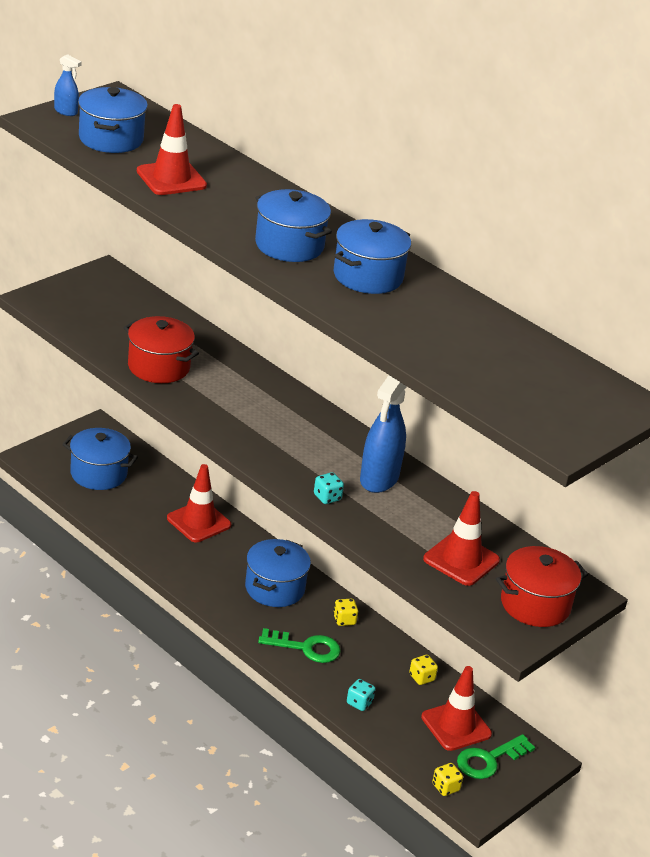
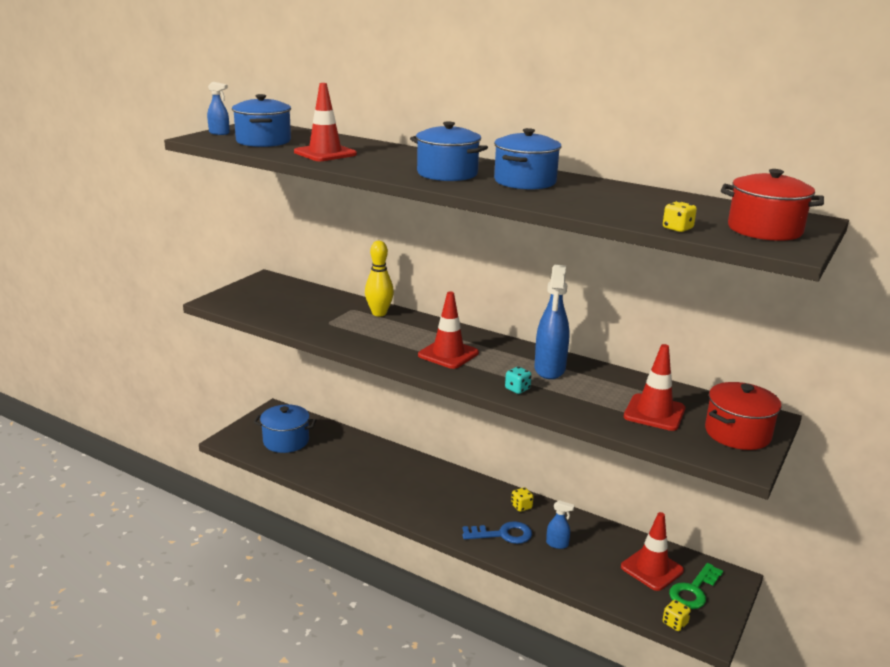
camera: 10 degrees left, 10 degrees down
(159, 367) = (333, 327): red pot -> red pot (764, 230)
(199, 522) = (377, 459): red traffic cone -> red traffic cone (448, 354)
(221, 356) = (379, 313): none -> yellow bowling pin
(274, 588) = (456, 494): blue pot -> none
(305, 648) = (502, 534): green key -> blue key
(359, 703) = (567, 569): turquoise dice -> none
(363, 673) = (557, 544): none -> blue spray bottle
(421, 677) = (603, 537): yellow dice -> yellow dice (677, 228)

